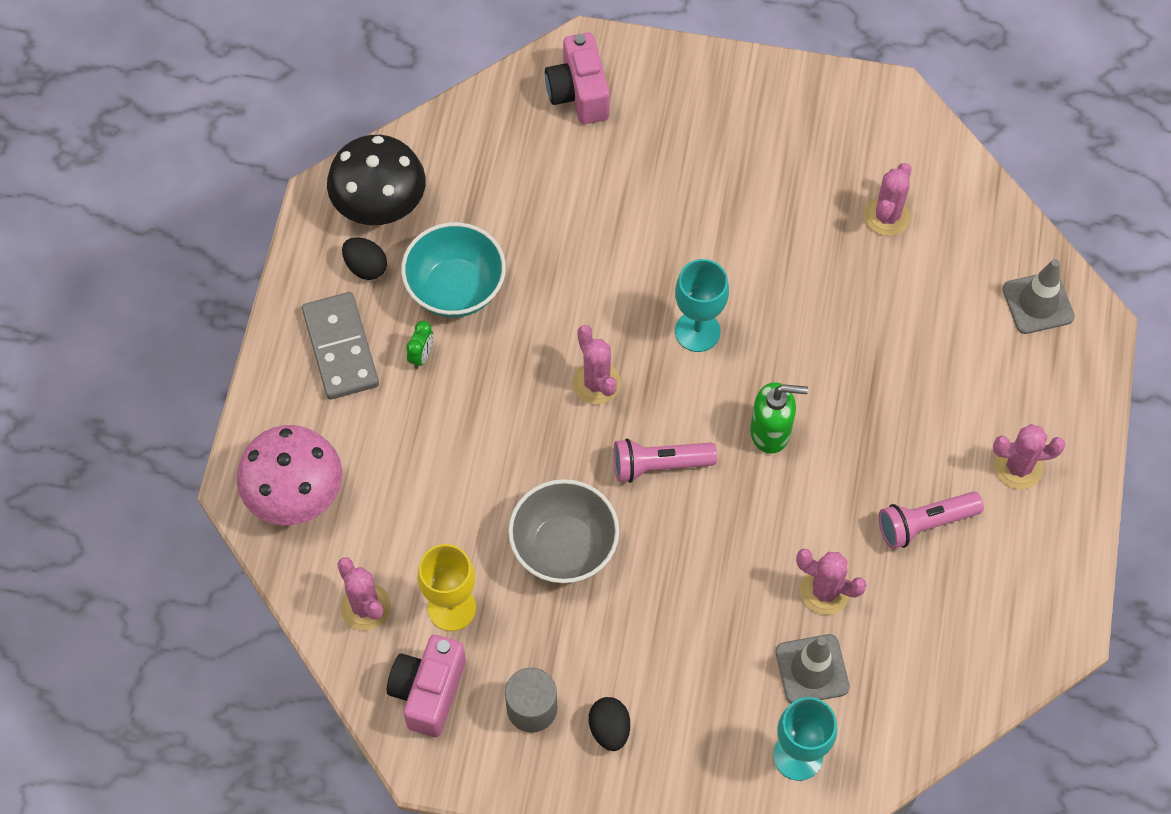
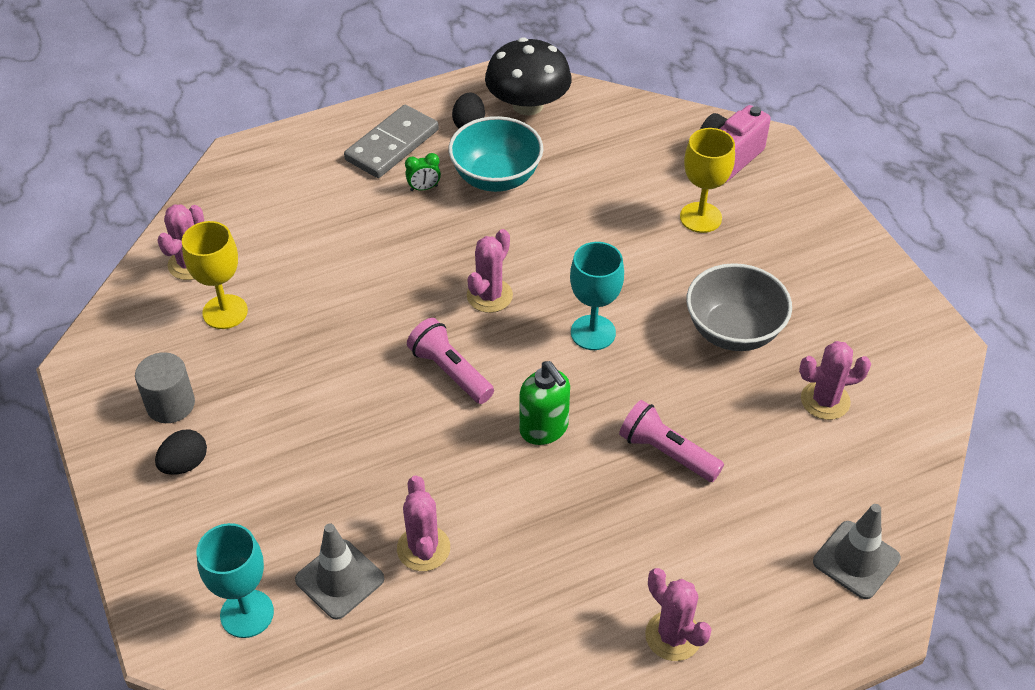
camera: 55 degrees right, 15 degrees down
(295, 492) = (256, 180): pink mushroom -> none
(428, 691) = (143, 335): pink camera -> none
(564, 547) = (328, 351): grey bowl -> grey bowl (733, 331)
(632, 164) = (700, 217): none -> yellow goblet
(924, 524) = (550, 590): pink flashlight -> pink flashlight (666, 452)

